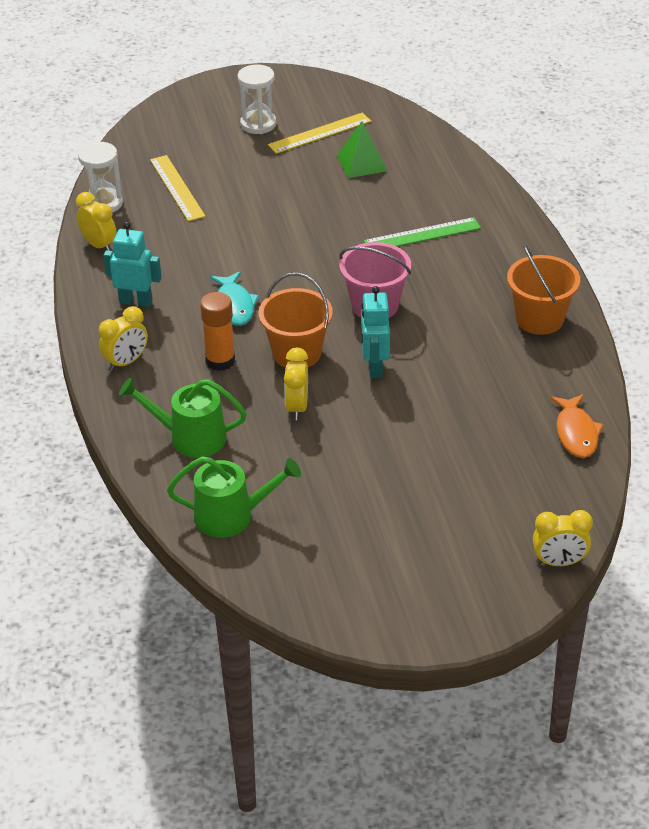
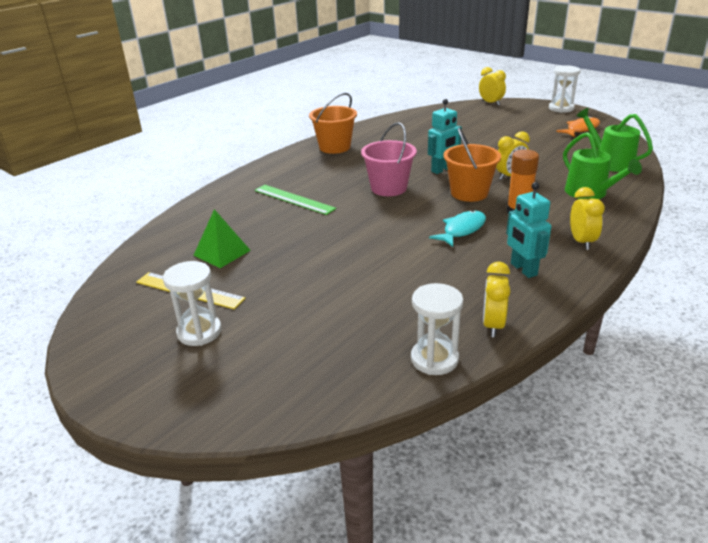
camera: 125 degrees left, 10 degrees down
(126, 362) = (581, 242): yellow clock -> yellow clock turned 75 degrees clockwise
(177, 188) = (357, 327): yellow ruler -> none
(450, 625) = (561, 108): none -> white hourglass
(576, 433) = (409, 119): orange fish -> orange fish (581, 129)

